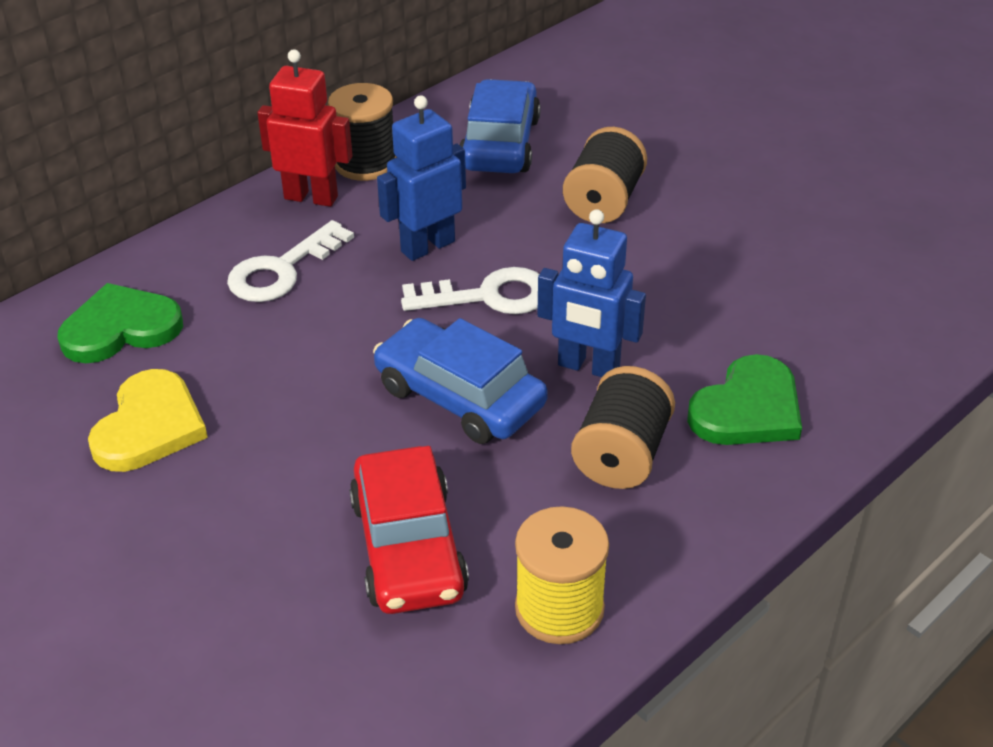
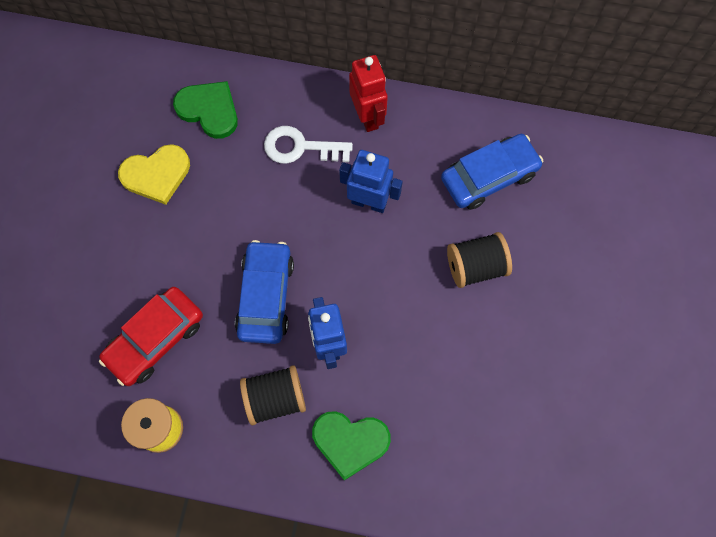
camera: 55 degrees right, 30 degrees up
(365, 163) = (417, 121): black spool -> none
(488, 296) = (350, 259): white key -> none

